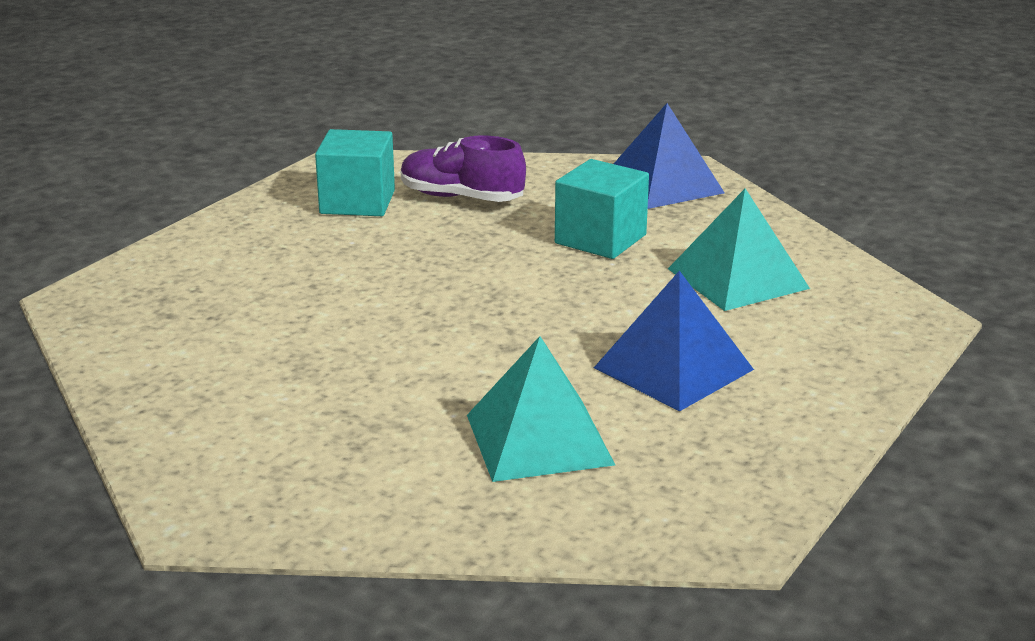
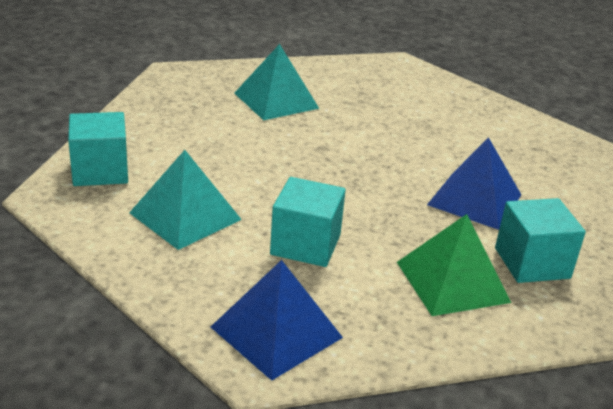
camera: 160 degrees right, 5 degrees up
(461, 198) = (452, 282): purple shoe -> green pyramid
(673, 368) = (217, 142): blue pyramid -> blue pyramid (475, 199)
(856, 341) = (100, 171): none -> turquoise cube

